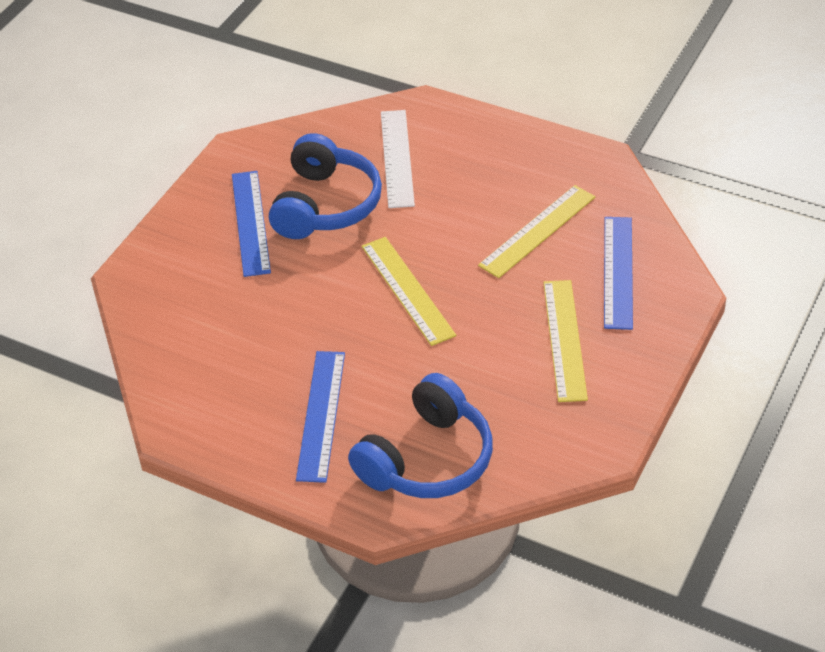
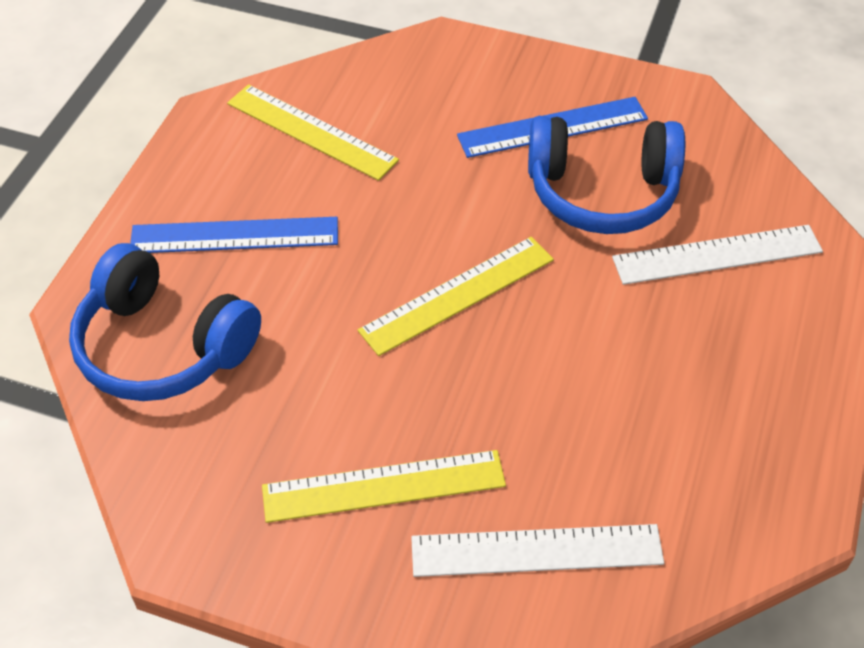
camera: 80 degrees right, 5 degrees up
(537, 231) = (605, 436): yellow ruler -> yellow ruler (311, 131)
(618, 272) = (536, 550): blue ruler -> white ruler

